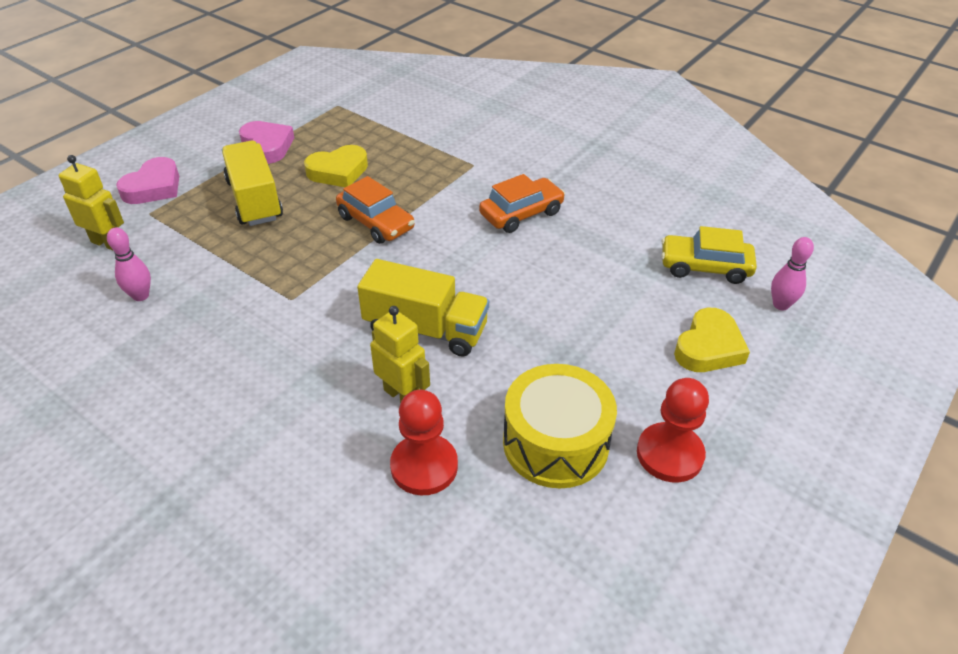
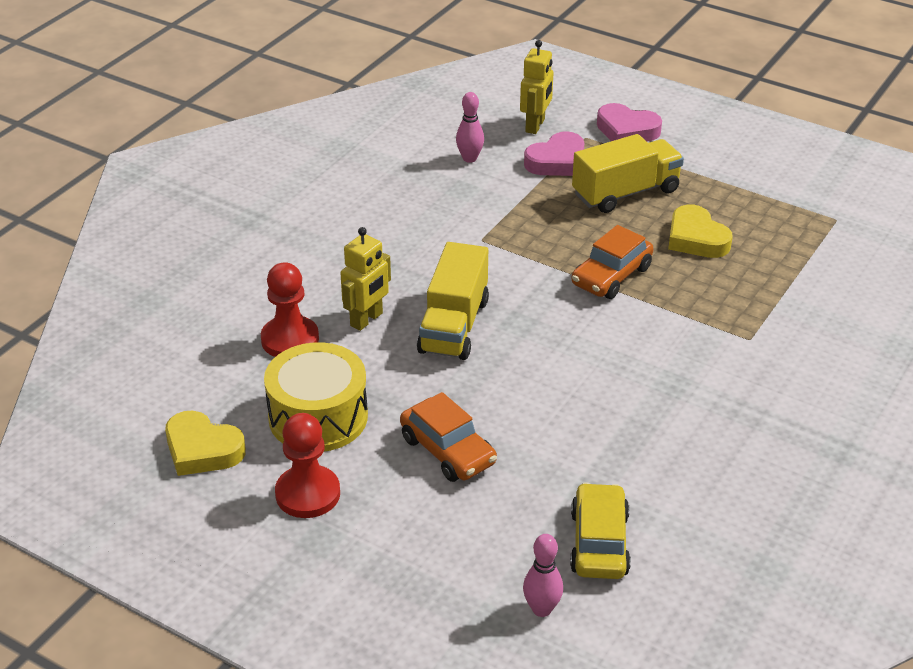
camera: 85 degrees right, 5 degrees down
(267, 146) = (726, 184): pink heart -> pink heart (557, 161)
(521, 214) = (661, 383): orange car -> orange car (448, 451)
(708, 347) = (457, 534): yellow heart -> yellow heart (202, 450)

